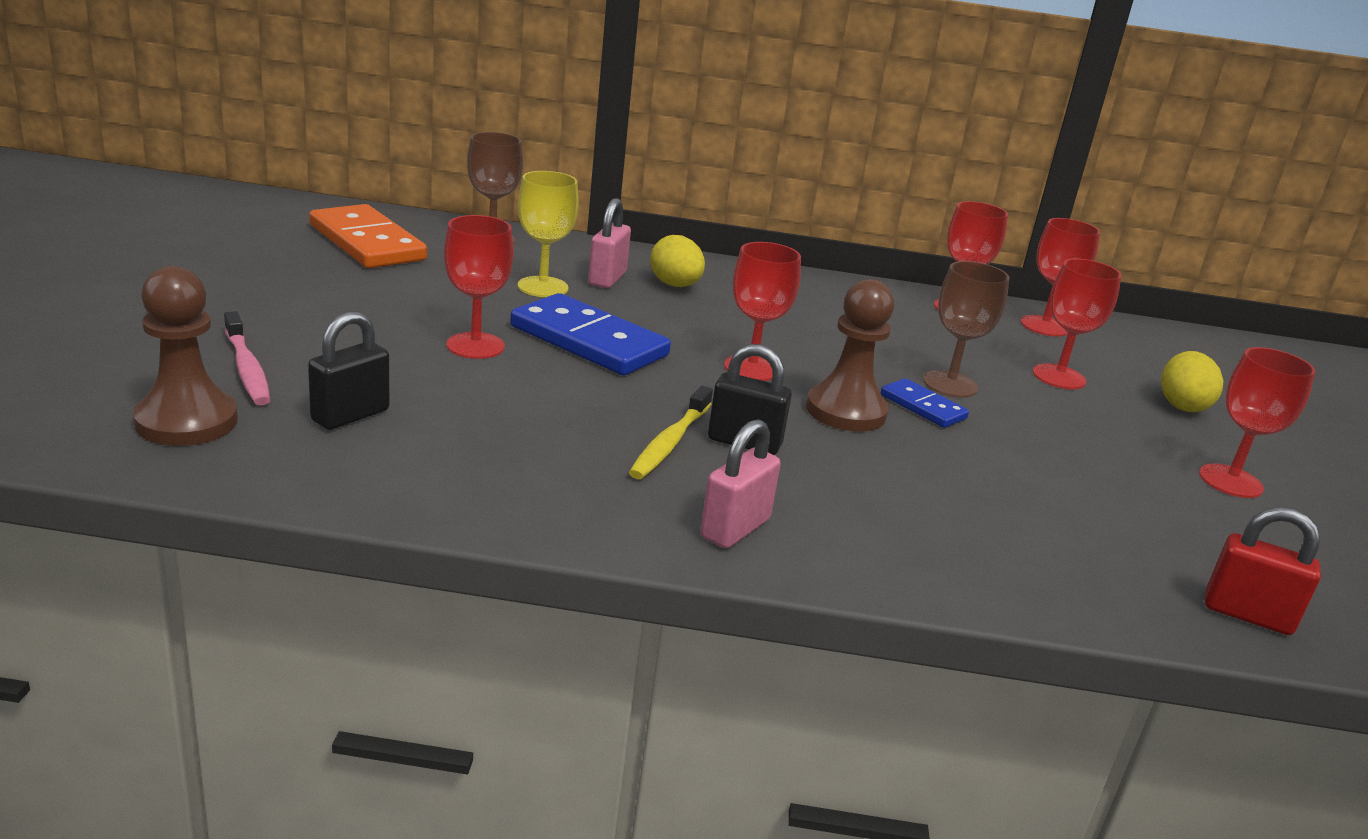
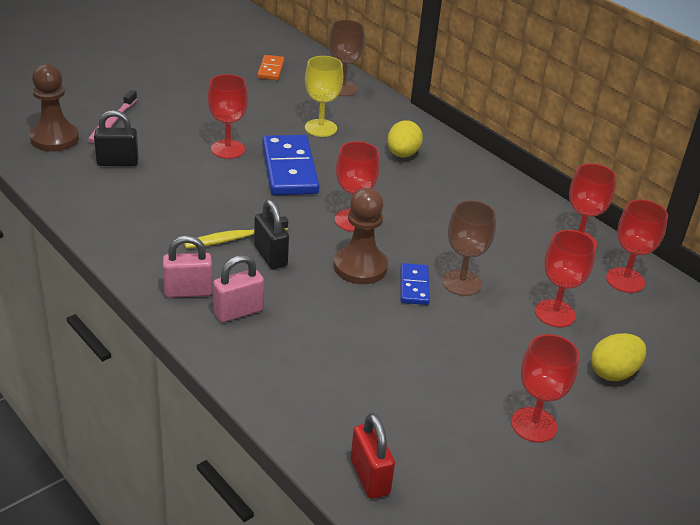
camera: 45 degrees right, 10 degrees up
(366, 243) = (271, 69): orange domino -> orange domino, size x0.52
(607, 279) = (368, 136): pink padlock -> pink padlock (238, 312)

